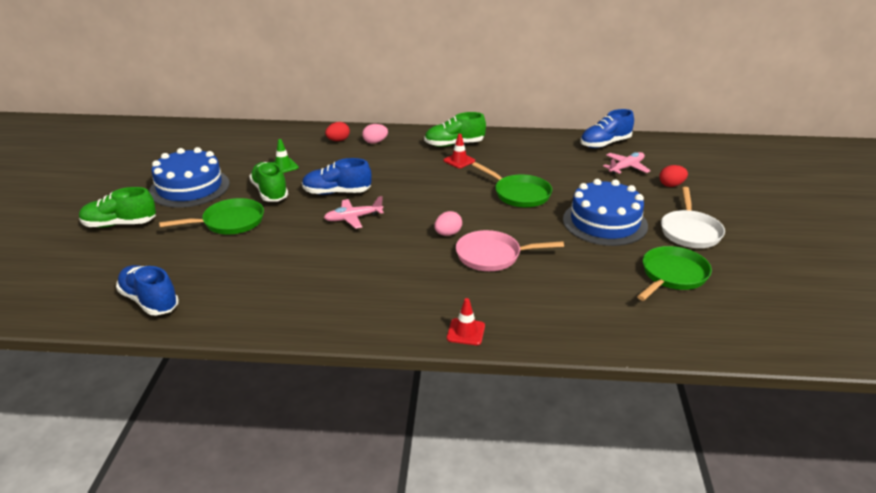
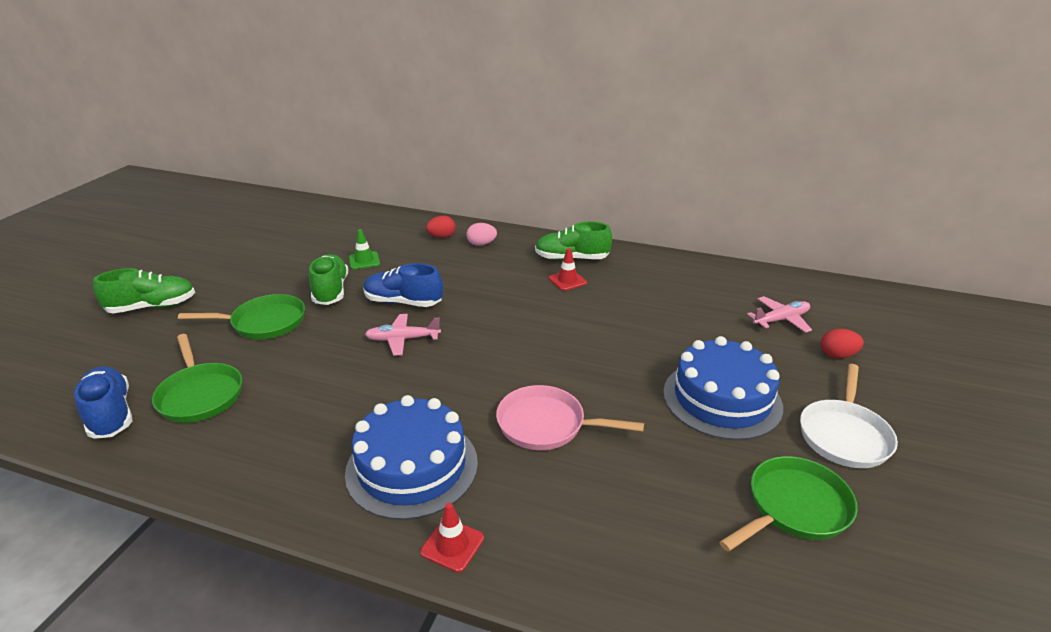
camera: 15 degrees right, 0 degrees up
(119, 224) = (152, 307): green shoe -> green shoe turned 150 degrees clockwise
(189, 187) = (252, 273): blue cake -> blue cake (412, 467)
(448, 234) = (504, 381): pink egg -> none
(519, 194) = (622, 337): green pan -> green pan (200, 394)
(605, 144) = (763, 282): blue shoe -> none

